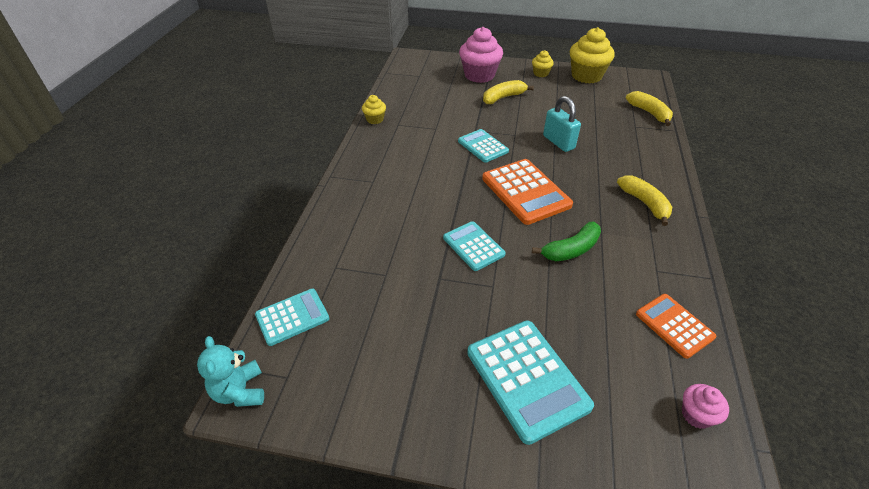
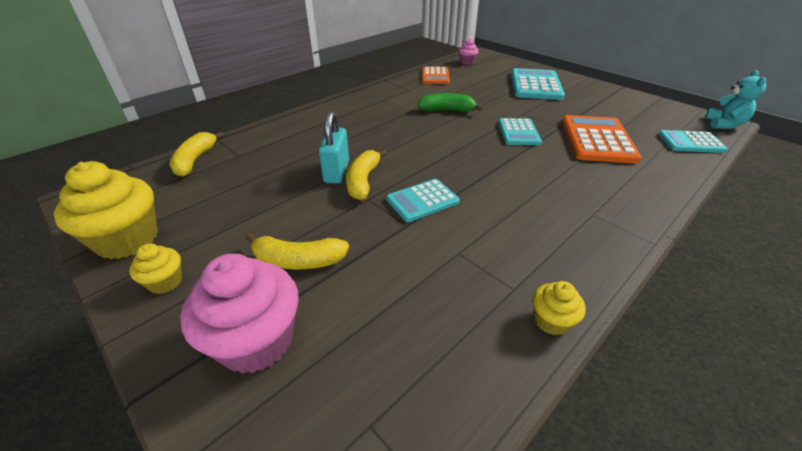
camera: 145 degrees left, 5 degrees down
(483, 146) = (422, 201): turquoise calculator -> turquoise calculator turned 60 degrees clockwise
(525, 192) = (433, 147): orange calculator -> orange calculator (597, 140)
(644, 203) = (354, 111): yellow banana -> yellow banana (363, 181)

